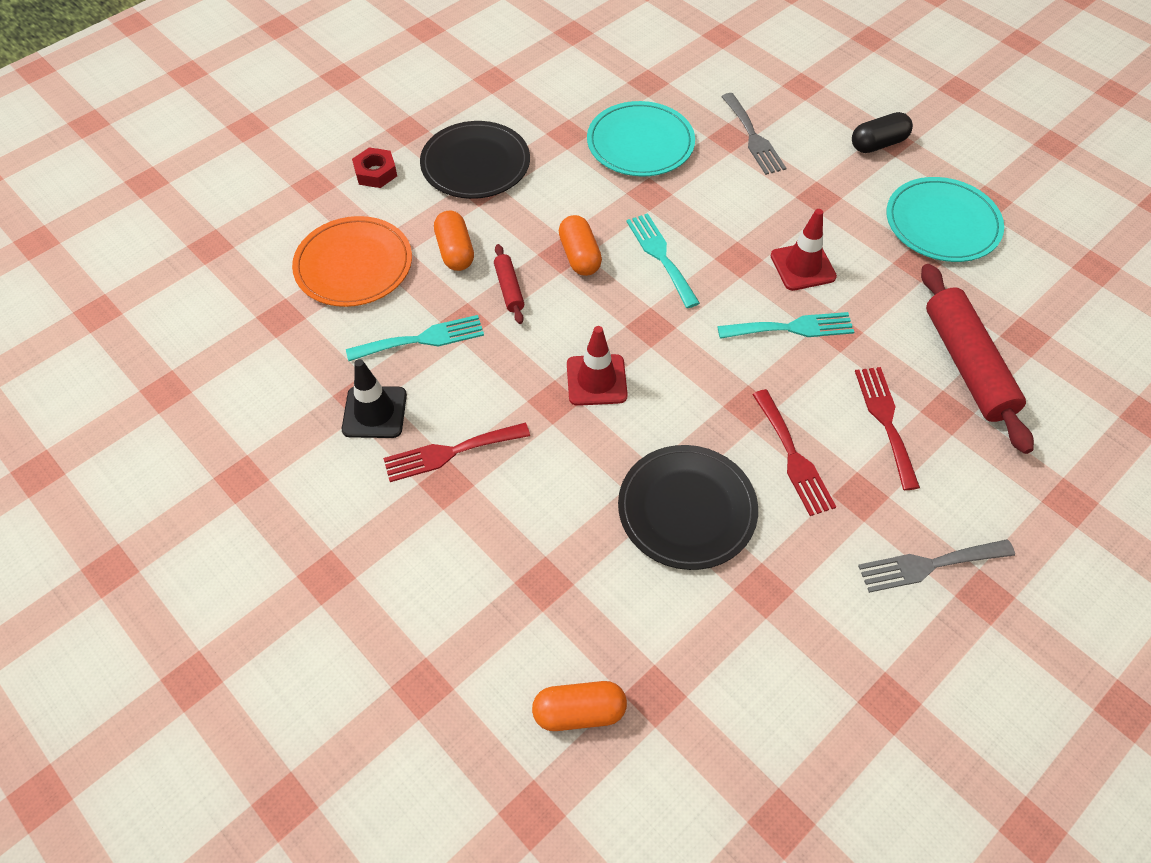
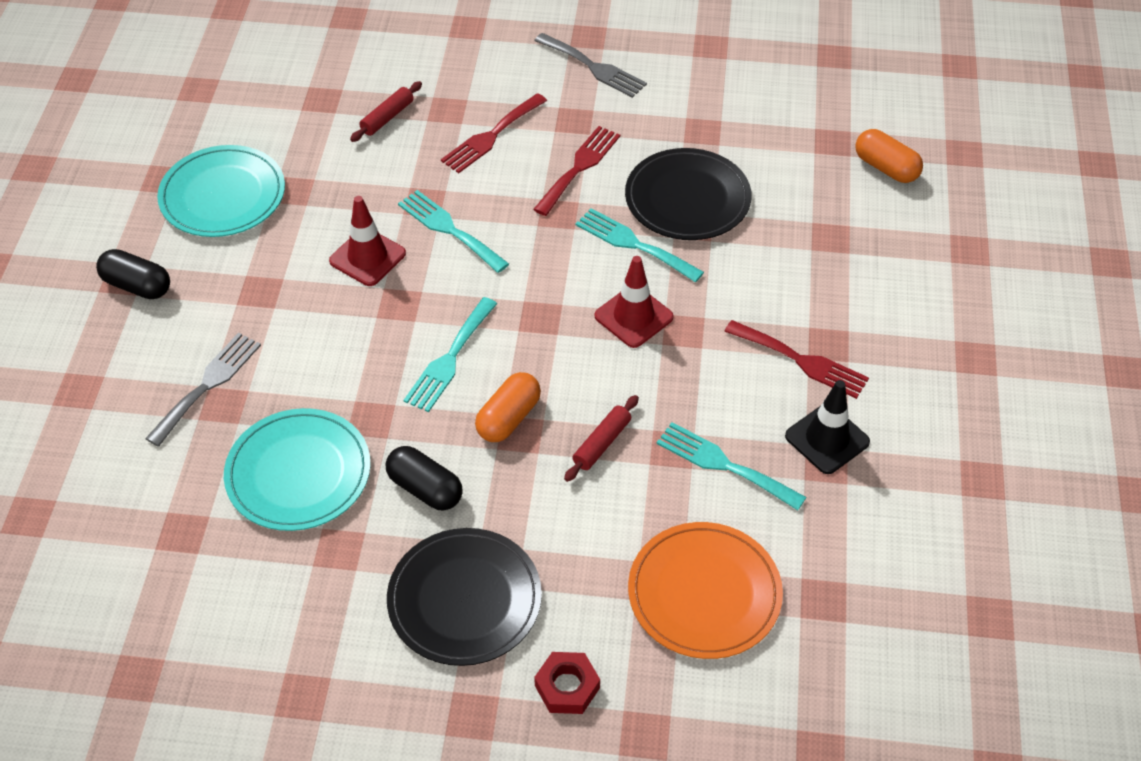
camera: 130 degrees left, 5 degrees down
(455, 251) = (601, 521): orange capsule -> none
(568, 188) = (425, 488): none -> black capsule
(669, 432) = (634, 244): none -> turquoise fork
(966, 365) = (387, 117): red rolling pin -> red rolling pin, size x0.47

